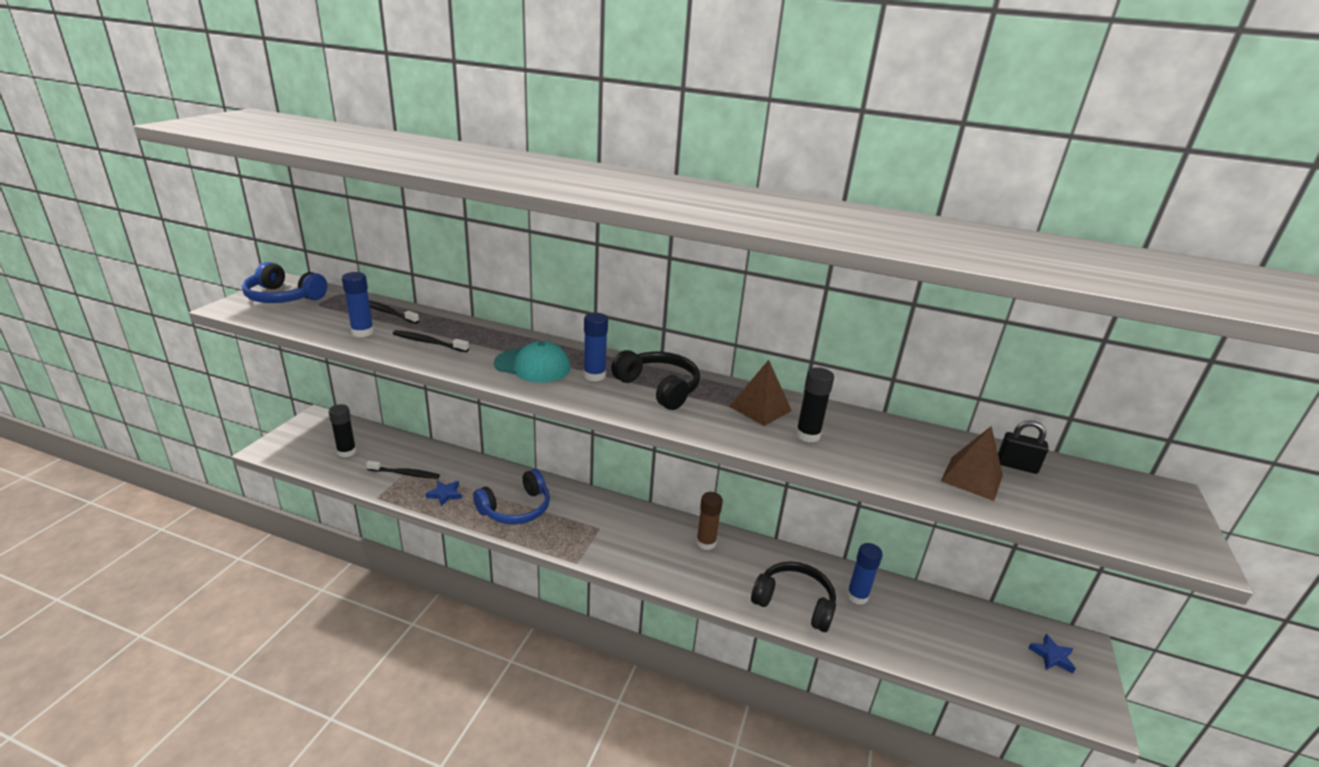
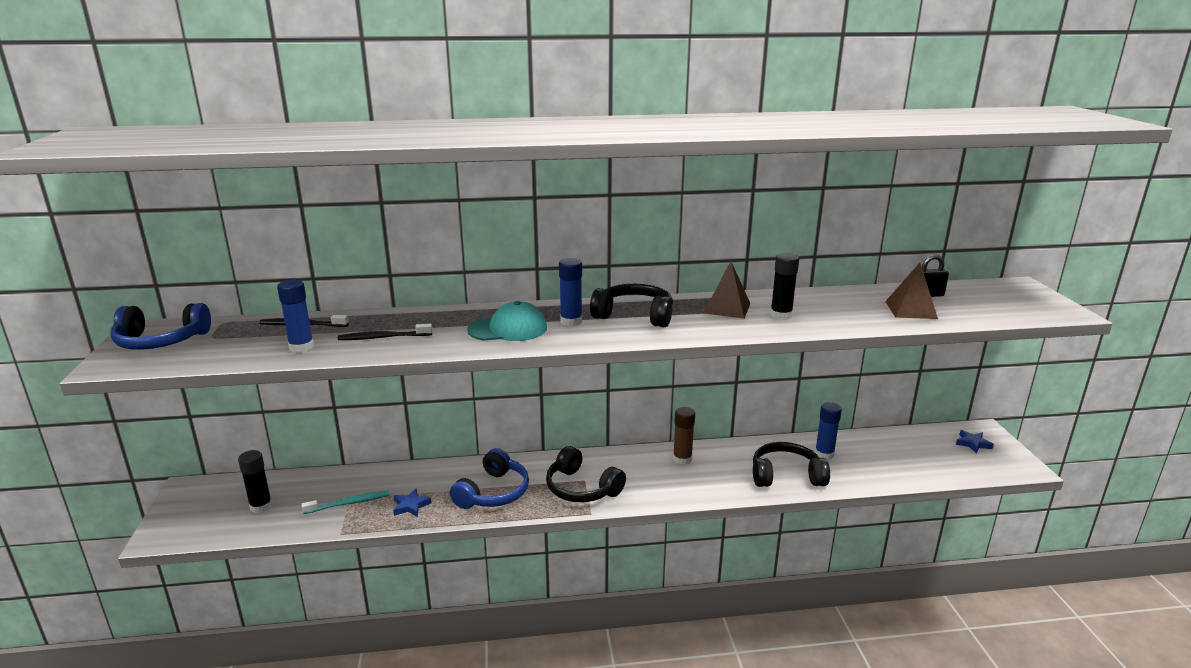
camera: 25 degrees left, 5 degrees down
(405, 474) = (349, 503): black toothbrush -> turquoise toothbrush
(590, 535) = (581, 488): none -> black headphones

